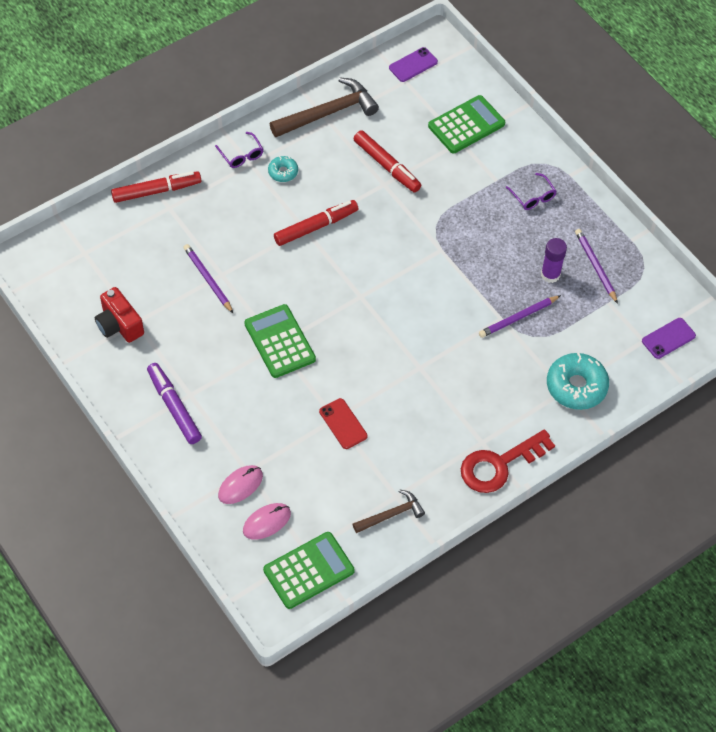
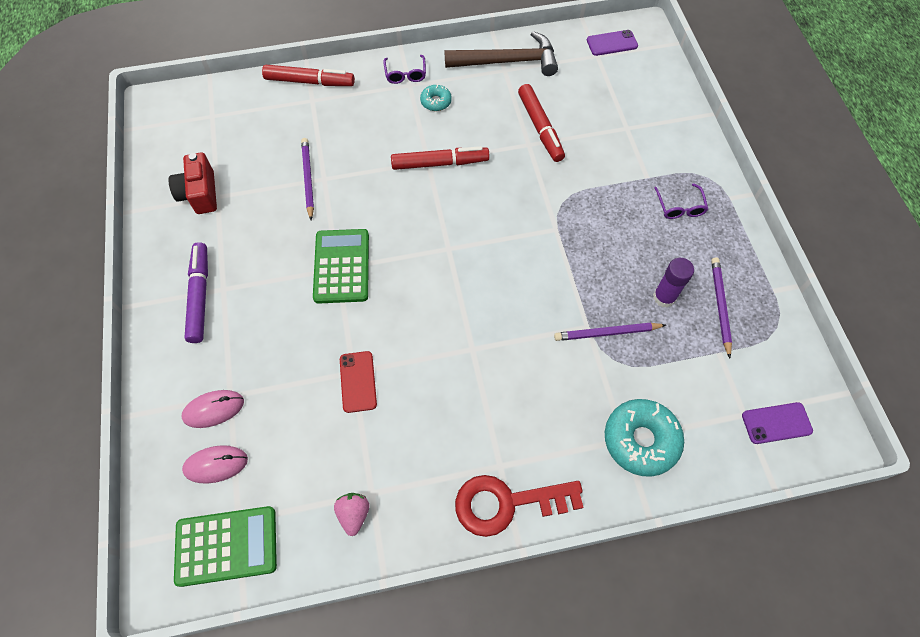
camera: 25 degrees right, 5 degrees up
(391, 514) = (354, 514): brown hammer -> pink strawberry
(466, 125) = (640, 114): green calculator -> none

